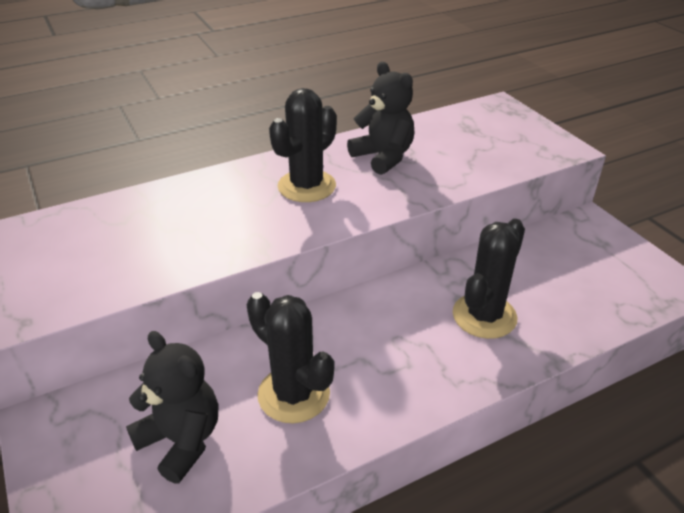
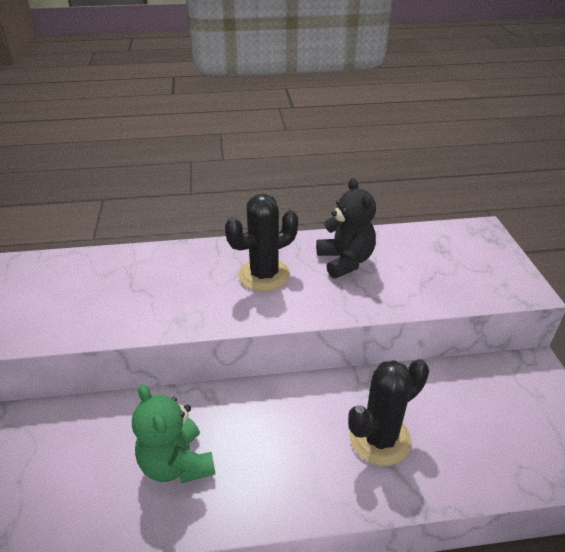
camera: 20 degrees right, 0 degrees up
(181, 440) = (71, 476): black teddy bear -> none
(293, 394) = (177, 463): black cactus -> green teddy bear

